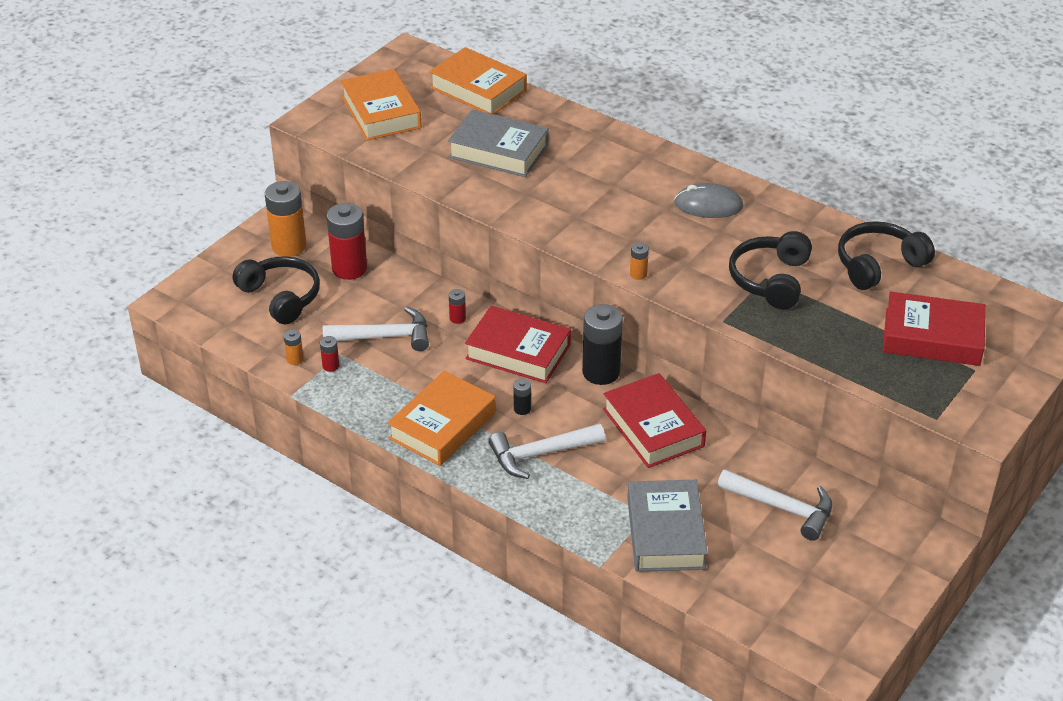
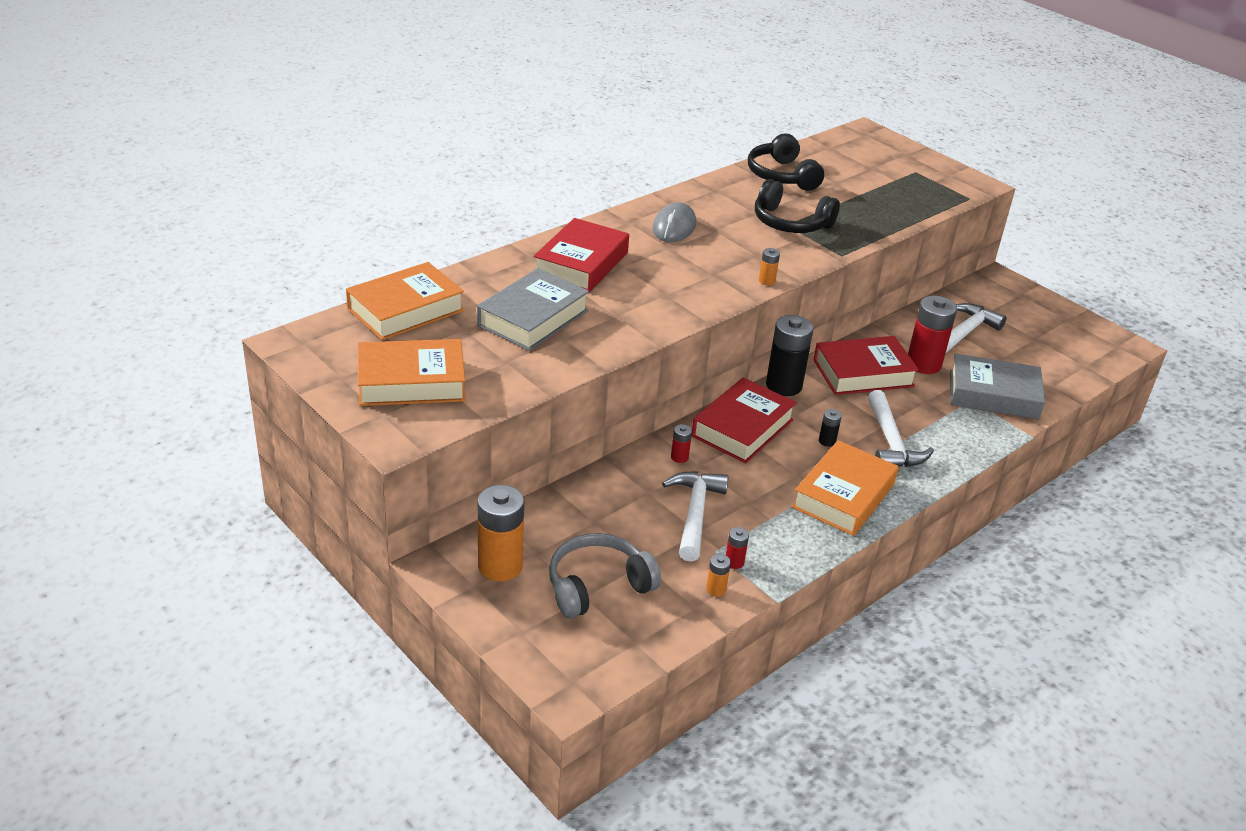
camera: 80 degrees left, 5 degrees down
(281, 297) = (597, 586): black headphones -> grey headphones
(349, 269) = (565, 522): red battery -> red battery (923, 364)
(443, 425) = (844, 496): orange book -> orange book turned 75 degrees clockwise
(932, 337) = (876, 177): red book -> red book (581, 264)

